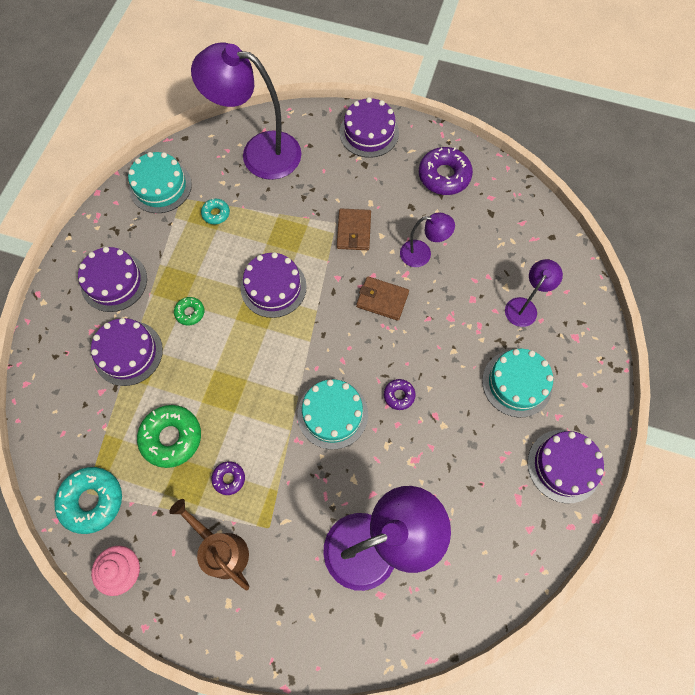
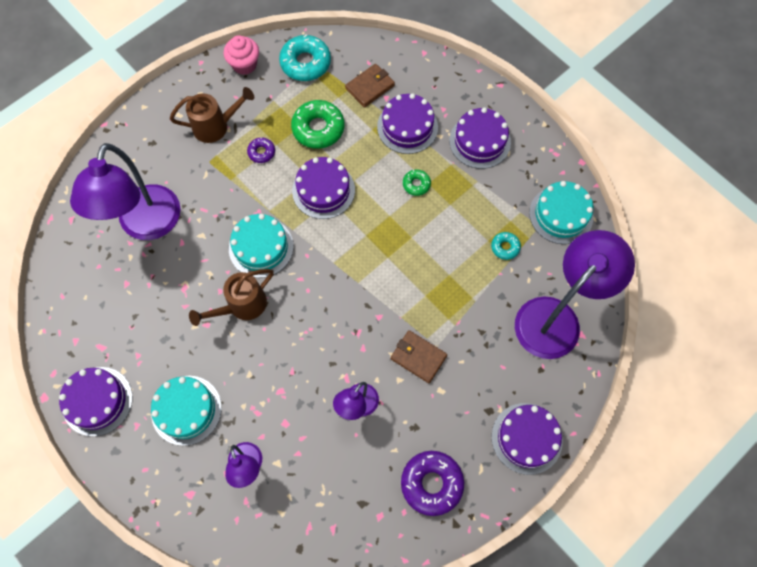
camera: 120 degrees right, 0 degrees up
(273, 287) = (401, 259): purple cake -> purple cake (323, 190)
(382, 299) = (334, 342): brown wallet -> brown wallet (370, 87)
(399, 395) = (241, 306): purple donut -> brown watering can

